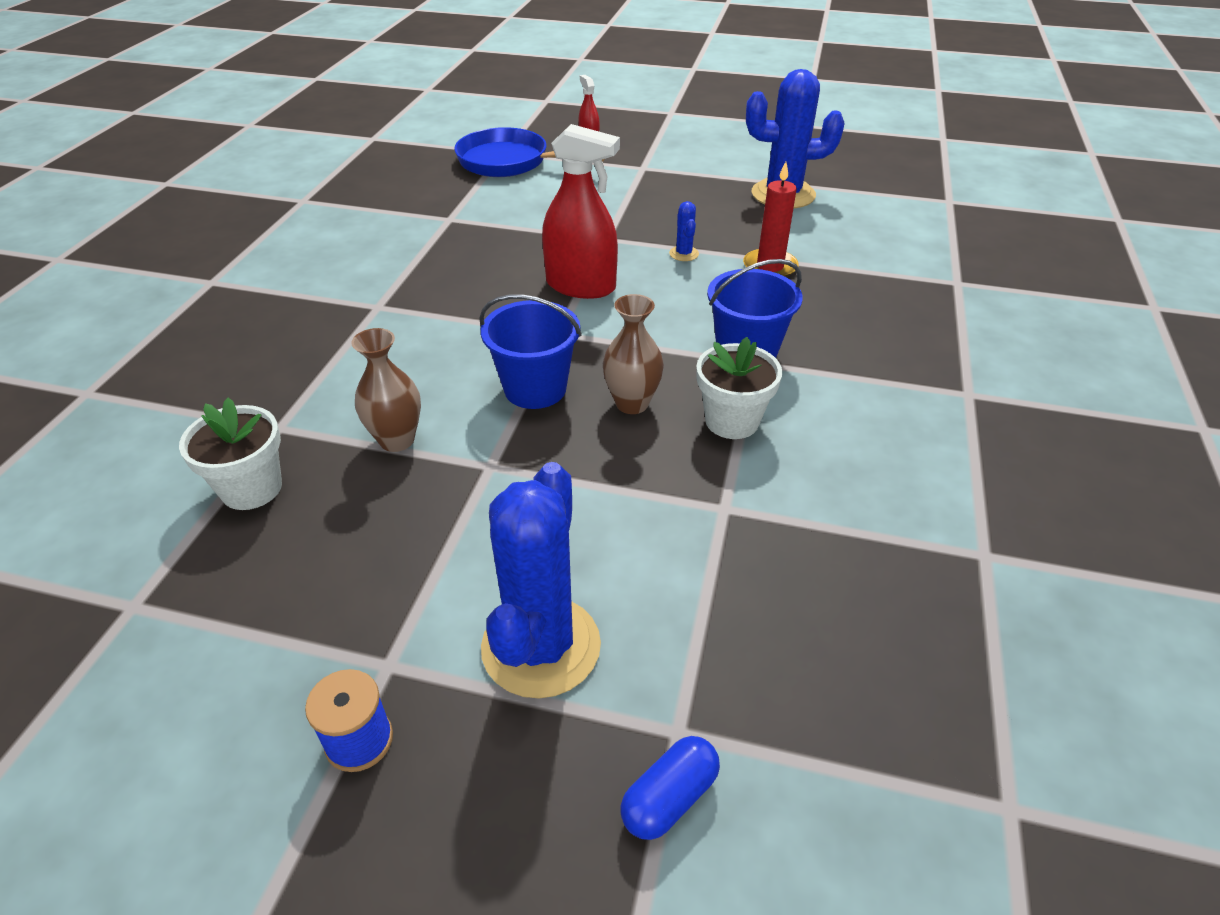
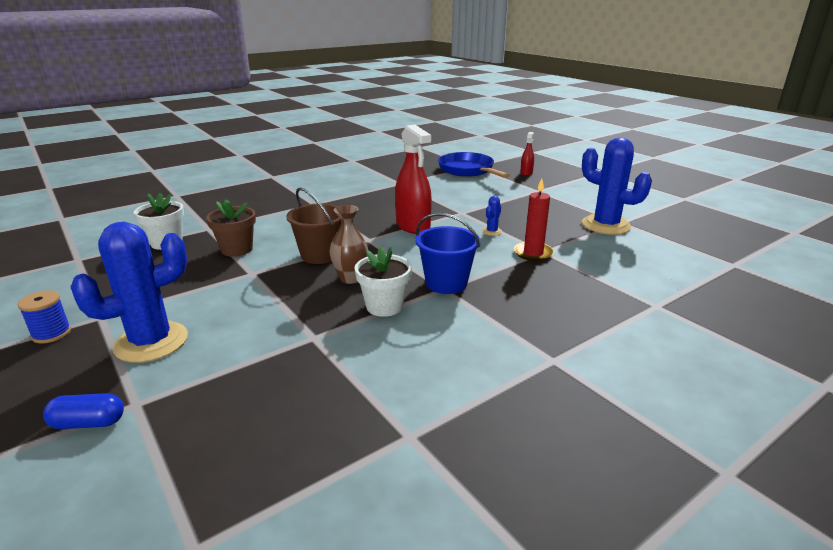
camera: 40 degrees right, 15 degrees down
(397, 440) = (237, 249): brown vase -> brown flower pot
(535, 389) = (320, 255): blue bucket -> brown bucket

